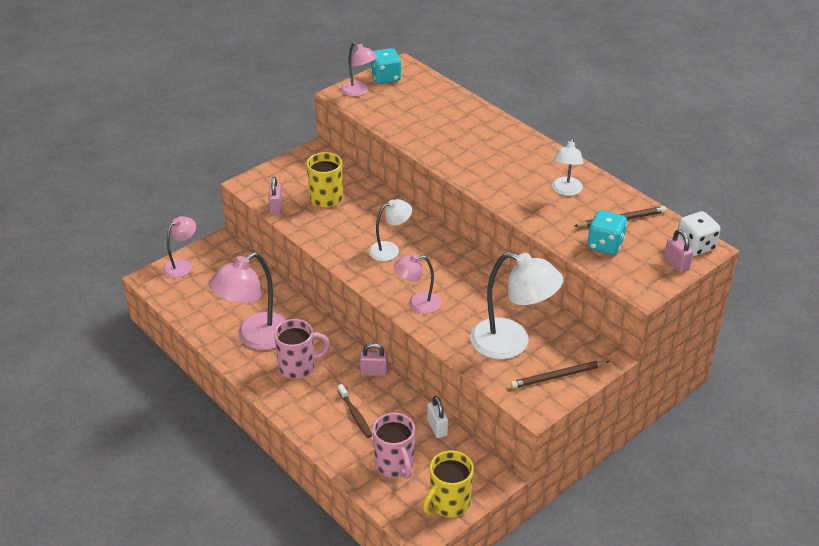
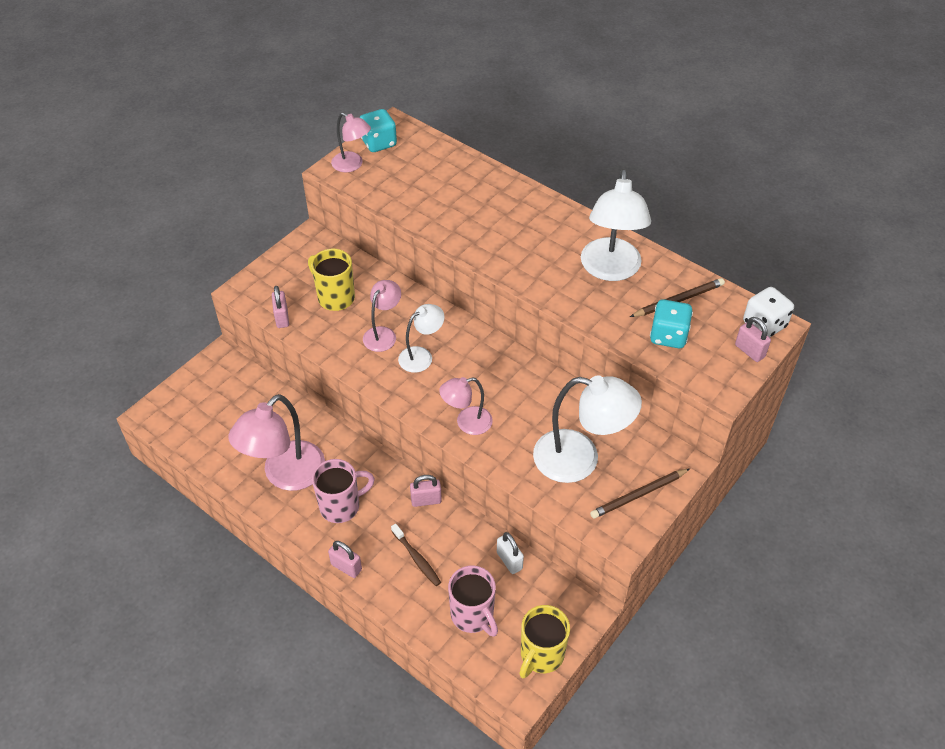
camera: 10 degrees left, 10 degrees up
(182, 265) = (182, 392): pink lamp -> pink lamp (383, 334)
(292, 413) = (346, 567): none -> pink padlock
(566, 191) = (610, 270): white lamp -> white lamp, size x1.78

